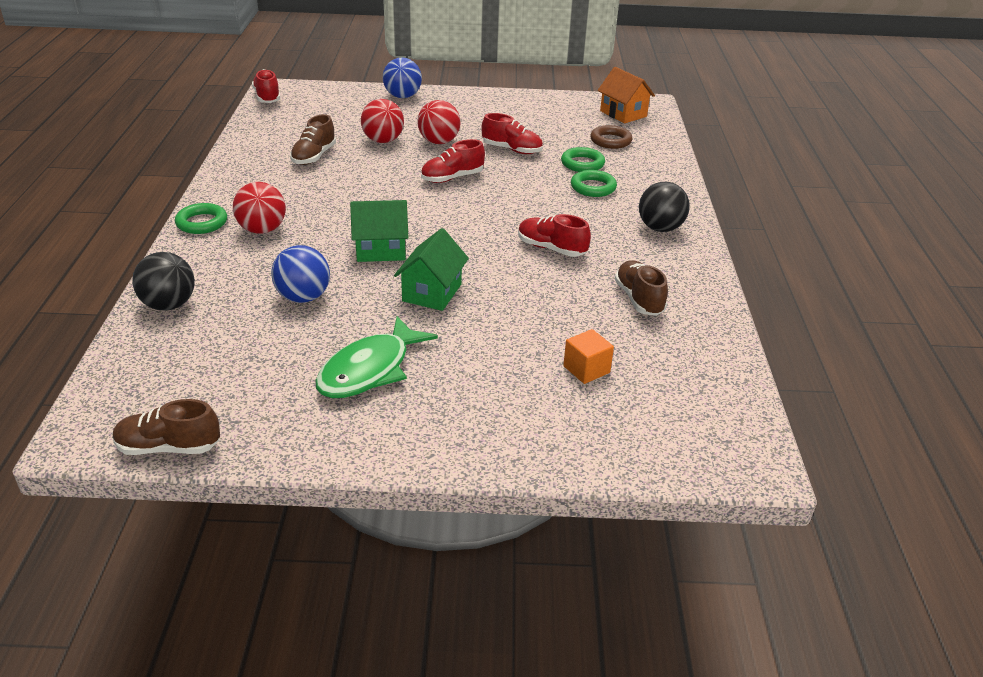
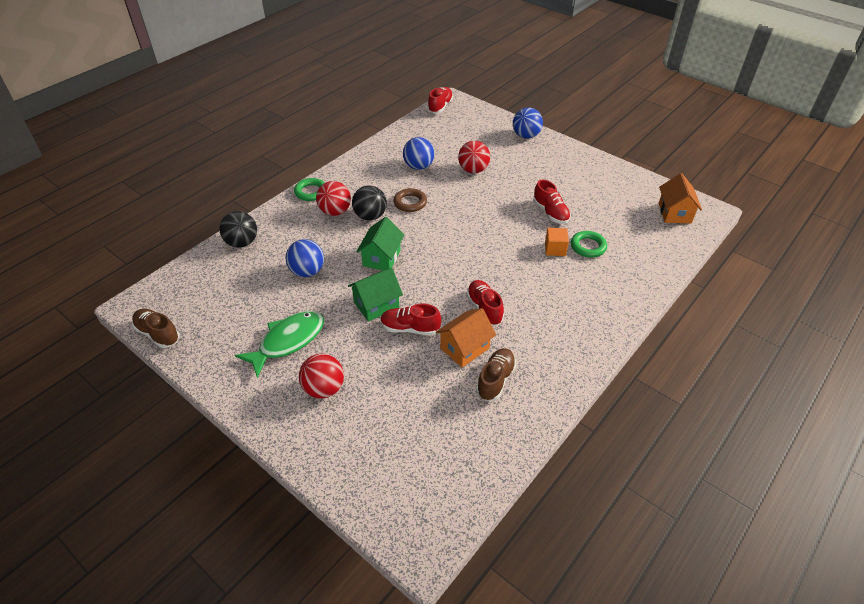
camera: 40 degrees right, 10 degrees up
(314, 156) = (418, 166): brown shoe -> blue ball
(369, 370) = (288, 341): green fish -> green fish turned 150 degrees clockwise
(381, 250) = (381, 258): green house -> green house turned 75 degrees clockwise
(439, 142) = (508, 185): red ball -> red ball (324, 388)
(452, 178) = (484, 220): red shoe -> red shoe (410, 328)
(575, 288) = (464, 348): none -> orange house
(586, 369) = (401, 413): orange cube -> orange cube (555, 249)
(593, 187) = (571, 271): green ring -> none
(610, 141) = (634, 234): brown ring -> brown ring (410, 203)
(660, 228) = (580, 330): black ball -> black ball (370, 216)

